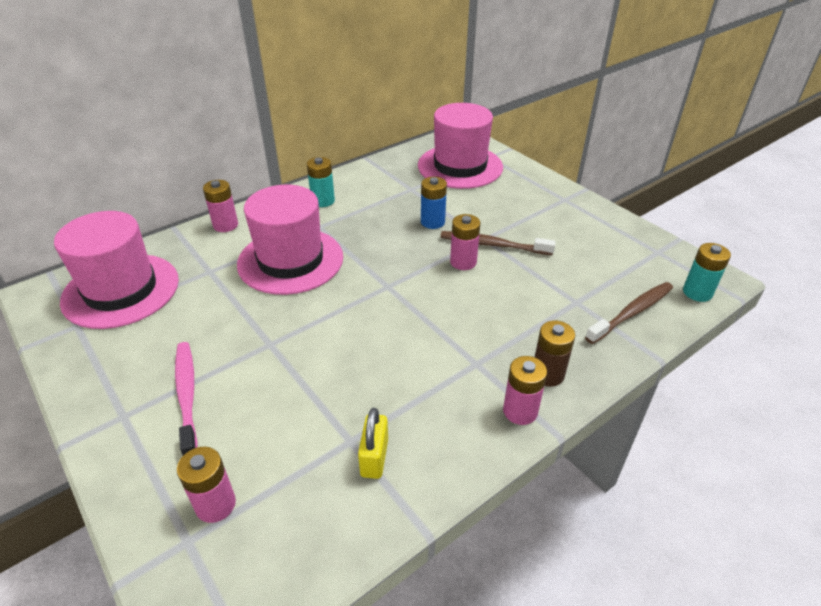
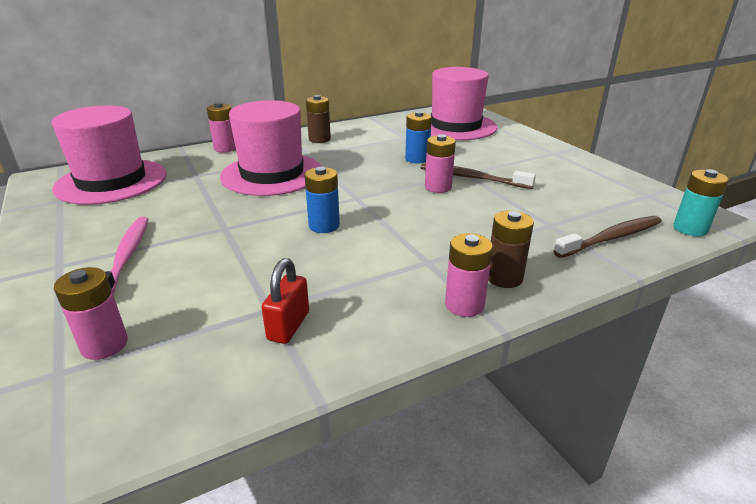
camera: 10 degrees right, 10 degrees down
(323, 201) = (319, 139): turquoise battery -> brown battery
(367, 329) = (324, 226): none -> blue battery
(374, 457) = (288, 326): yellow padlock -> red padlock

